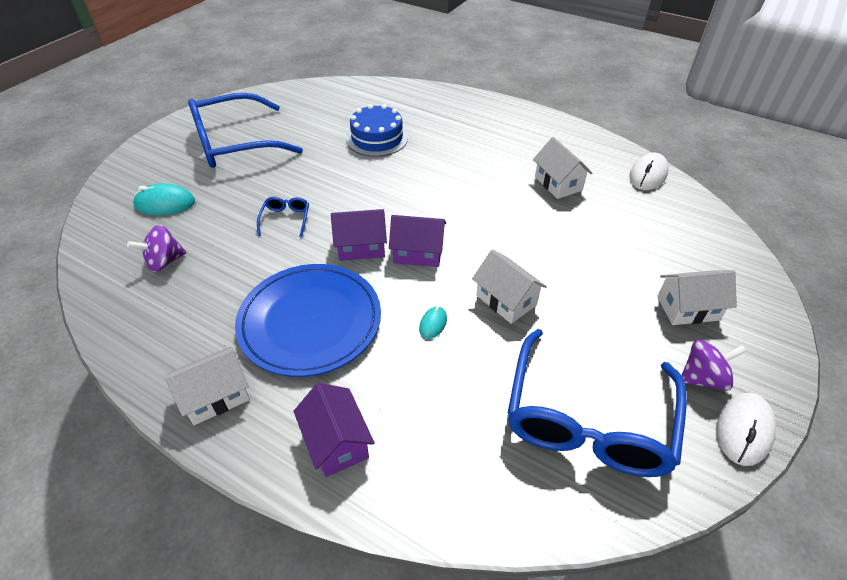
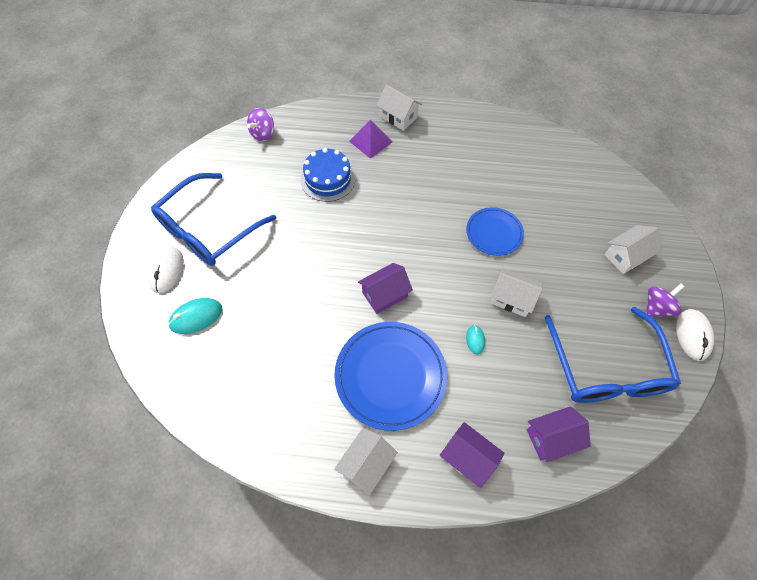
camera: 25 degrees left, 15 degrees up
(164, 262) = (241, 372): purple spinning top -> purple spinning top (263, 133)
(286, 219) = (309, 292): blue glasses -> none
(418, 253) = (429, 283): purple house -> purple house (552, 438)
(443, 122) = (371, 141): none -> purple pyramid
(526, 233) = (494, 233): none -> blue plate
(558, 183) = (492, 176): white house -> white house (398, 117)
(648, 175) = (550, 143): white mouse -> white mouse (167, 271)

